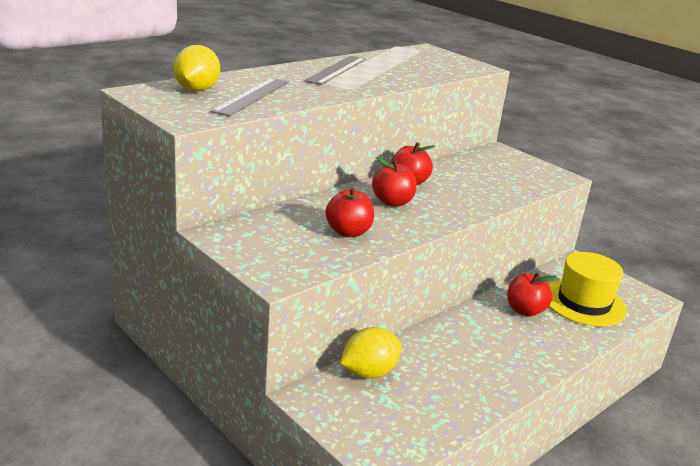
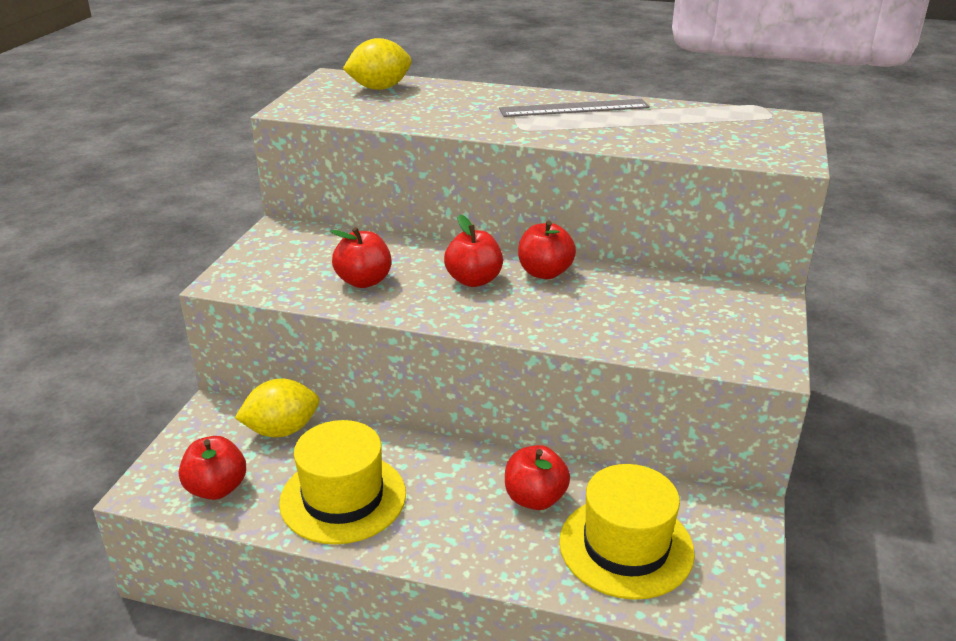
camera: 60 degrees right, 5 degrees up
(252, 96) = (404, 107): grey ruler -> none
(369, 372) = (282, 430): yellow lemon -> yellow lemon turned 45 degrees counterclockwise
(414, 425) = (217, 488): none -> red apple
(470, 374) = (343, 498): none -> yellow hat

